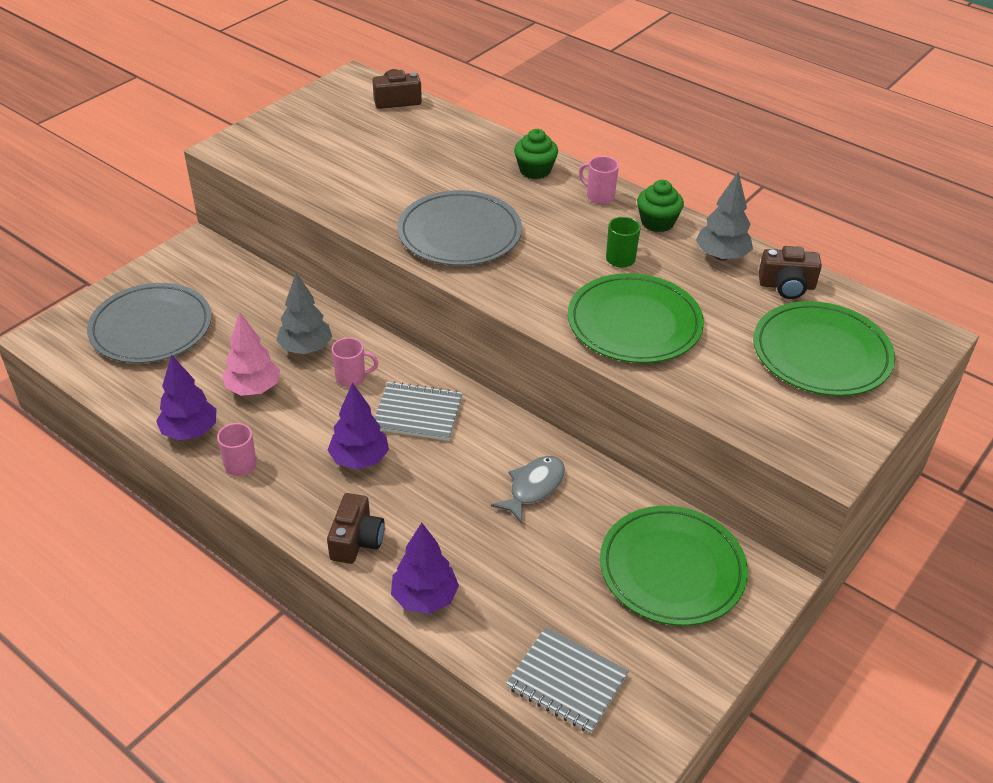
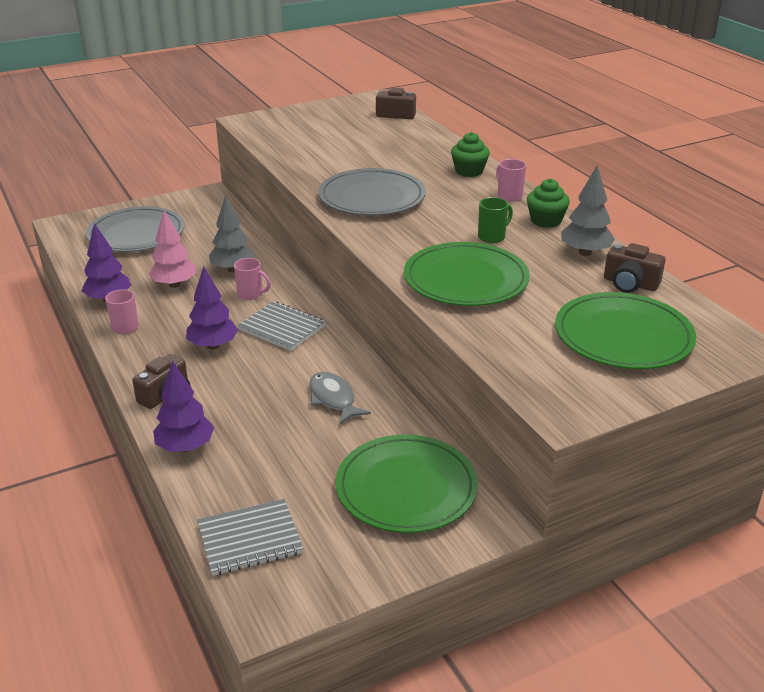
camera: 25 degrees right, 10 degrees down
(533, 487) = (333, 399): grey fish -> grey fish turned 90 degrees counterclockwise
(567, 681) = (250, 539): grey notebook -> grey notebook turned 75 degrees counterclockwise

